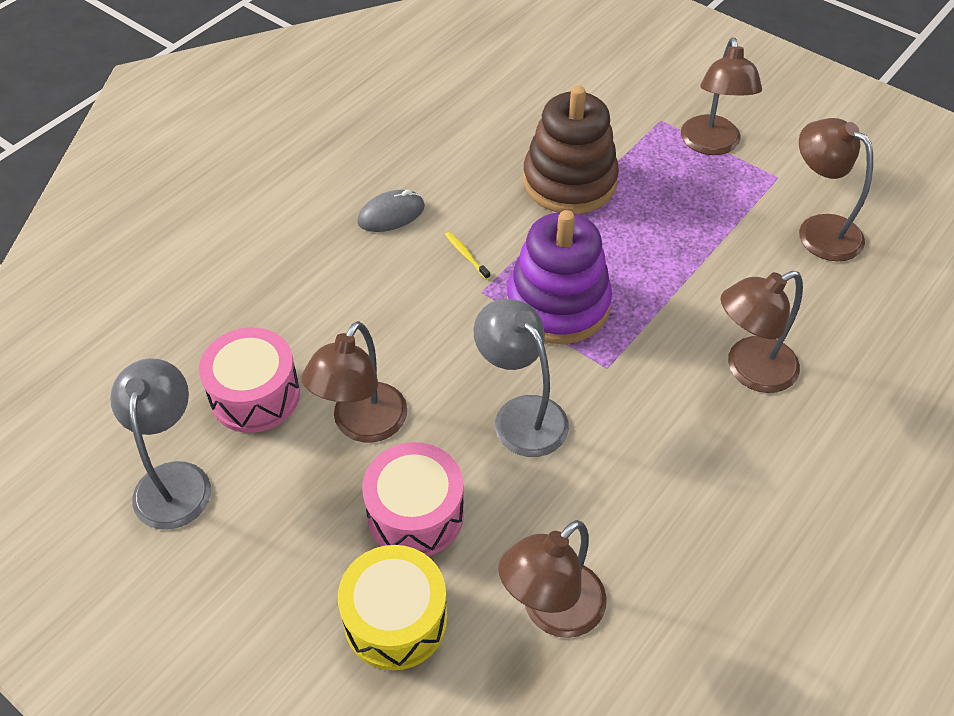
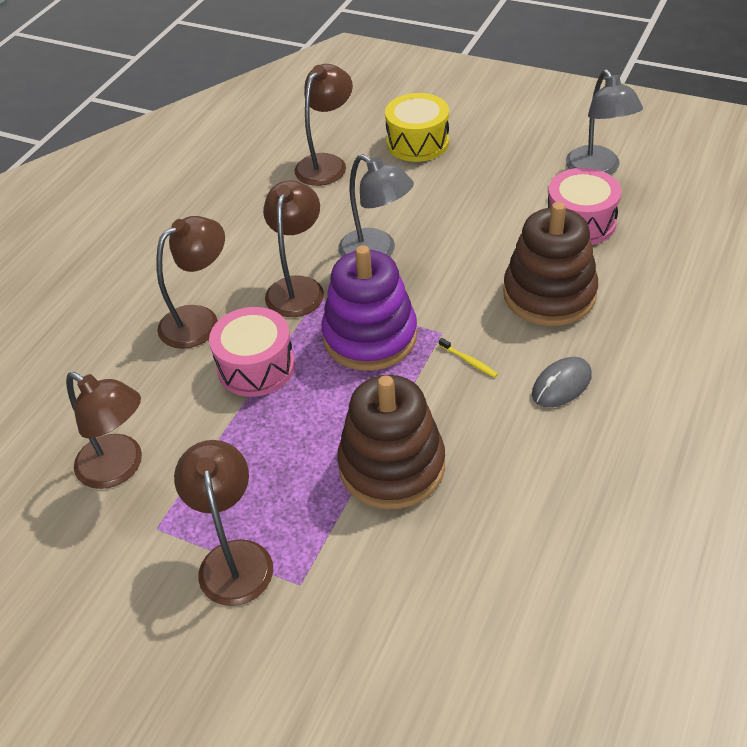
camera: 170 degrees right, 5 degrees down
(348, 308) = (549, 294): none -> brown stacking toy
(362, 425) = (490, 222): brown lamp -> brown lamp (297, 287)
(415, 514) = (428, 186): pink drum -> pink drum (256, 367)

